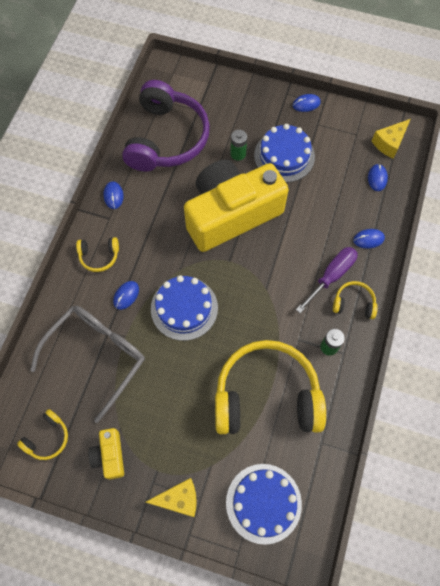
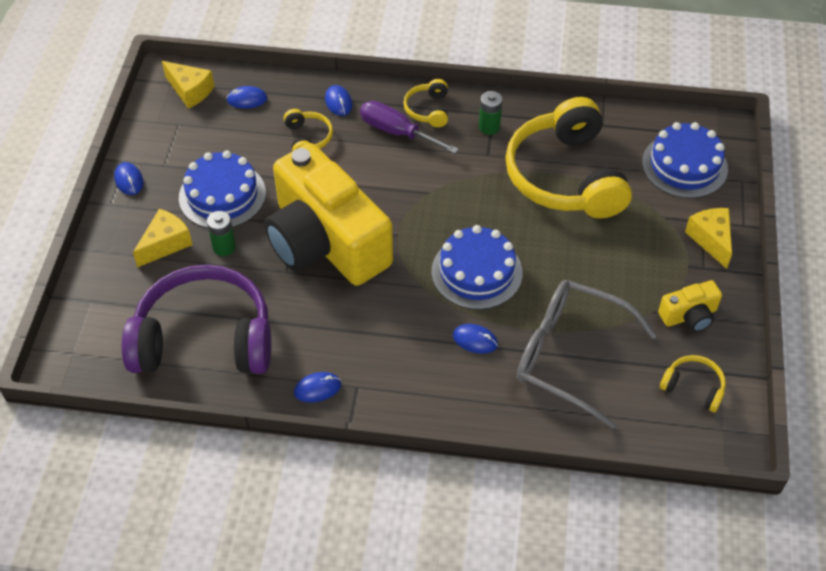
camera: 100 degrees left, 15 degrees down
(99, 256) = (422, 385): yellow headphones -> yellow headphones (308, 138)
(247, 122) = (165, 244): none -> yellow cheese

